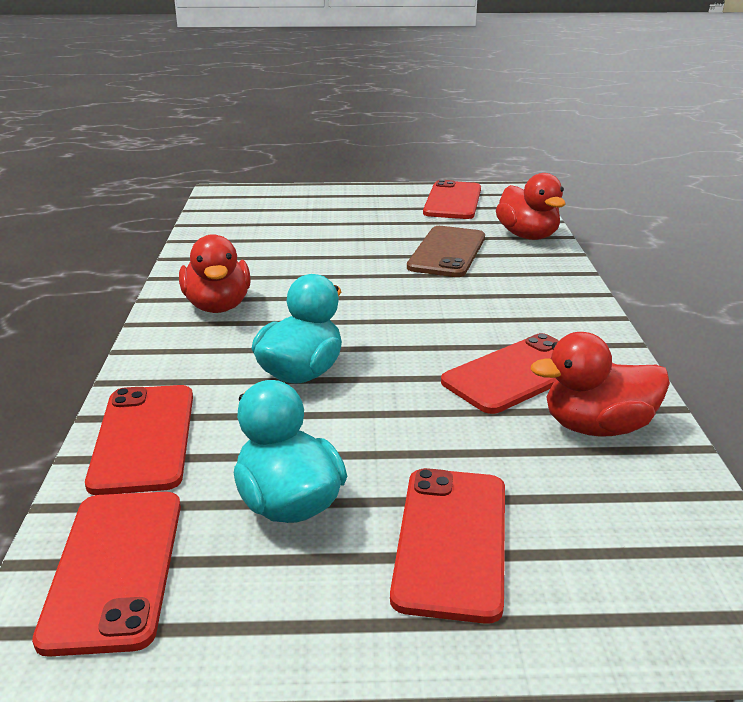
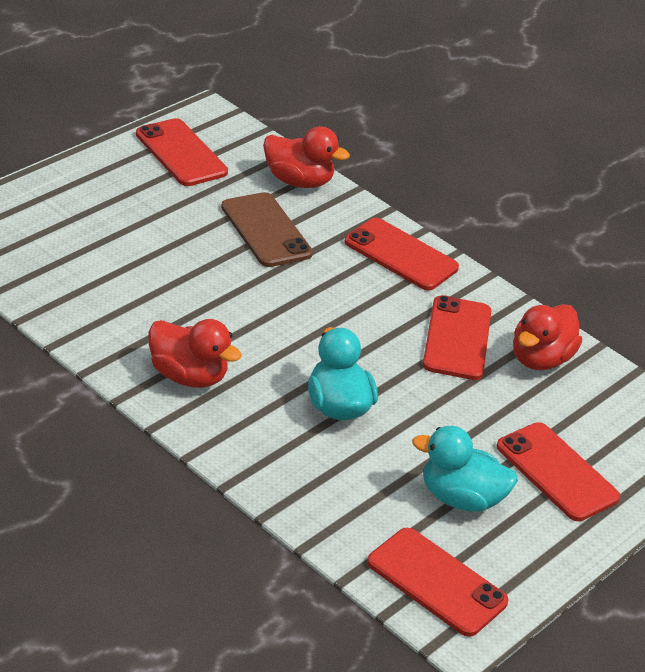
camera: 50 degrees left, 10 degrees up
(144, 438) = (325, 507): red phone -> red phone (401, 255)

